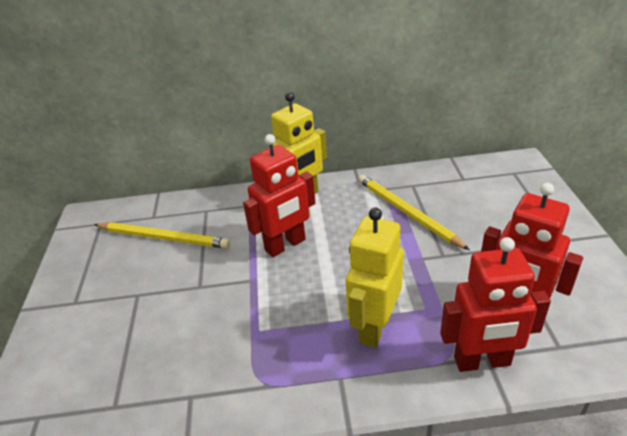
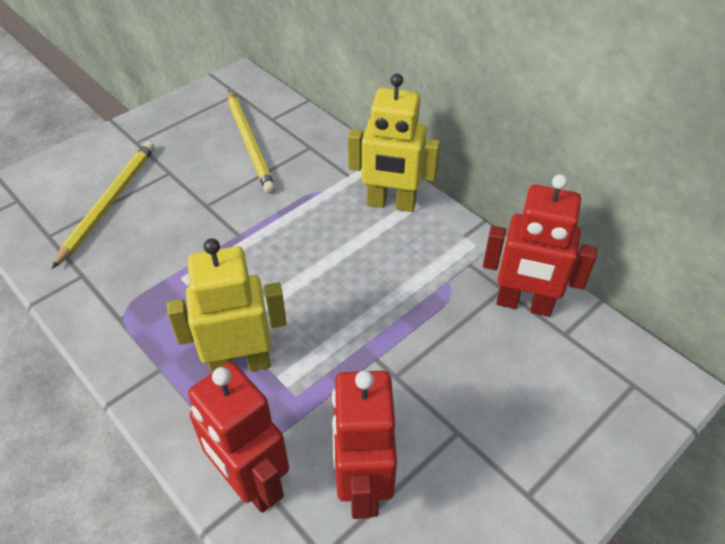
camera: 50 degrees right, 10 degrees up
(285, 245) = (306, 233): red robot -> red robot (524, 304)
(407, 212) = (444, 307): yellow pencil -> yellow pencil (109, 202)

